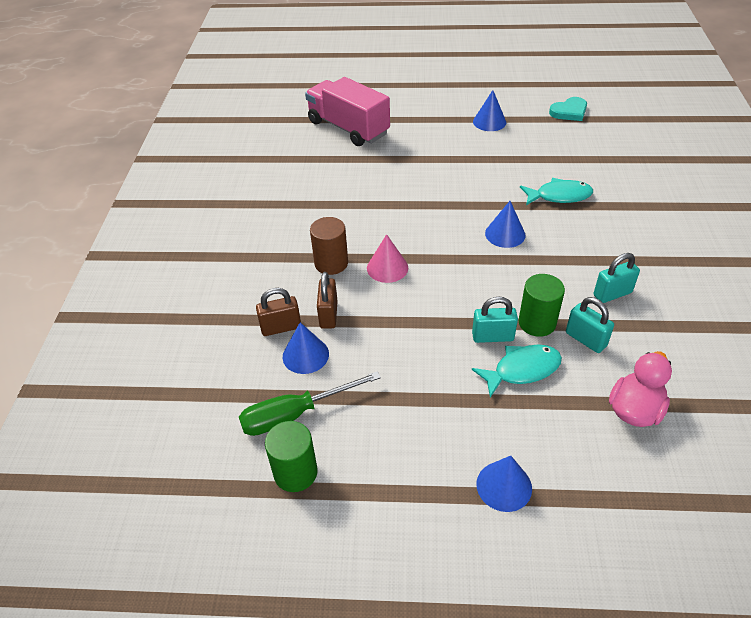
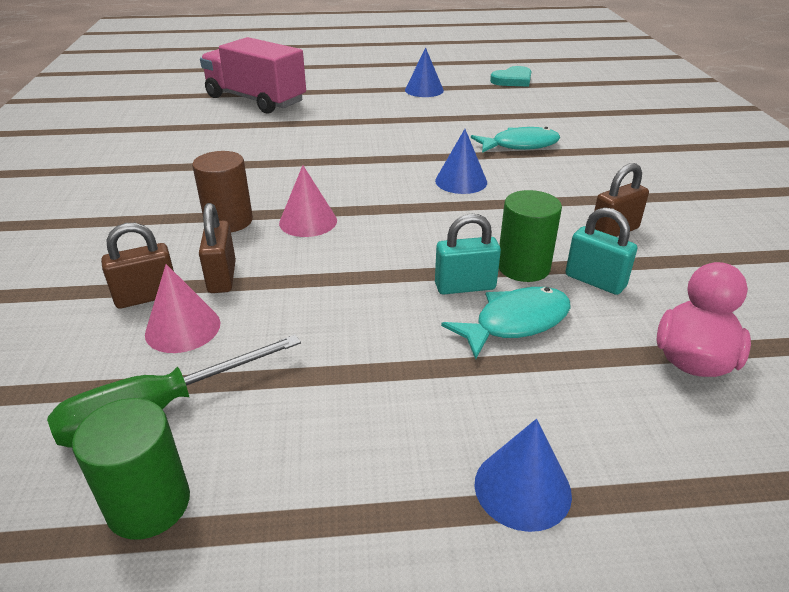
camera: 10 degrees left, 10 degrees down
(305, 355) = (183, 328): blue cone -> pink cone
(612, 294) = (614, 231): turquoise padlock -> brown padlock

